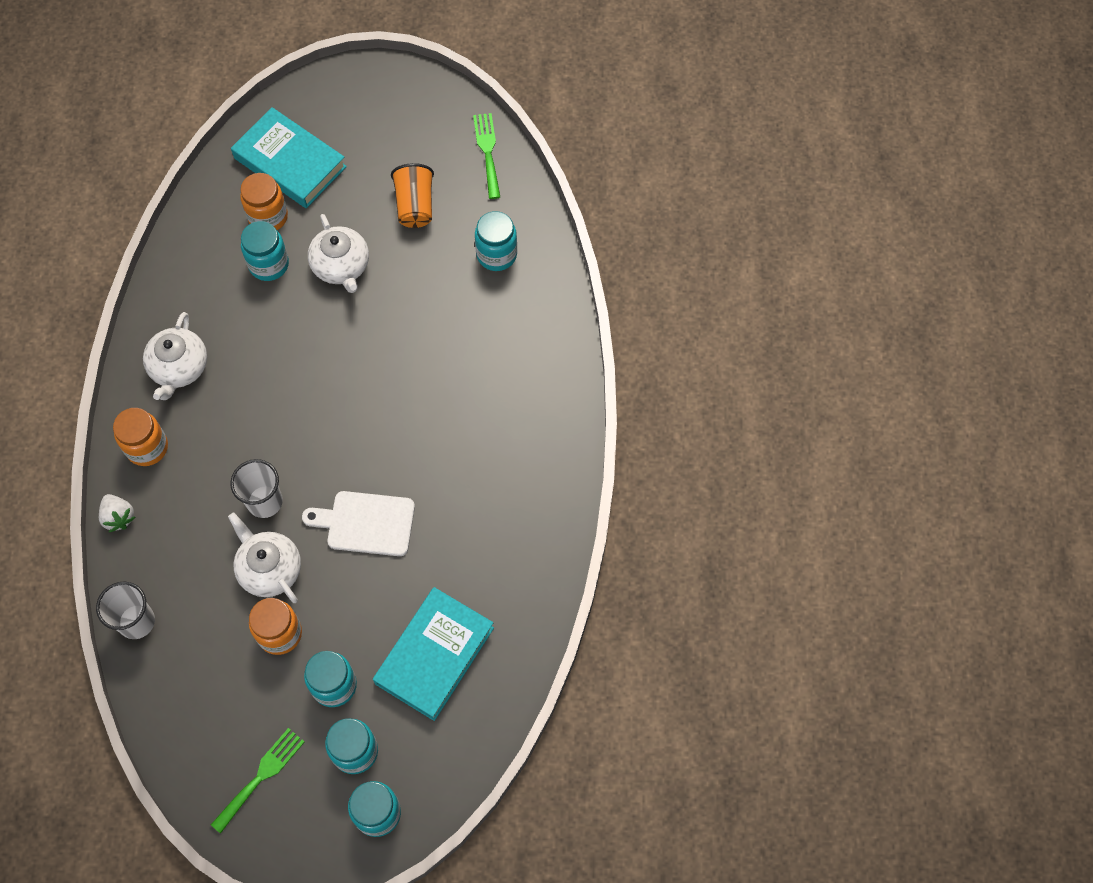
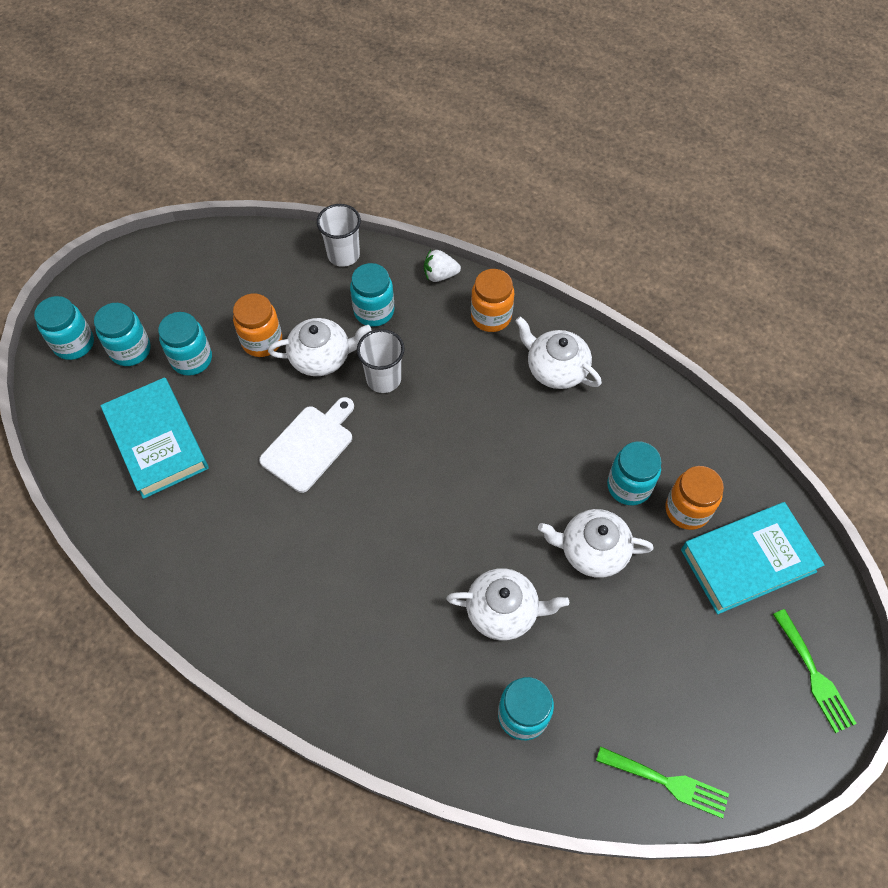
camera: 120 degrees right, 5 degrees down
(193, 553) = (374, 311): none -> turquoise jar
(261, 776) = (164, 284): green fork -> green fork (814, 675)
(415, 206) = (630, 660): orange cup -> none
(427, 303) = (503, 610): none -> white teapot

